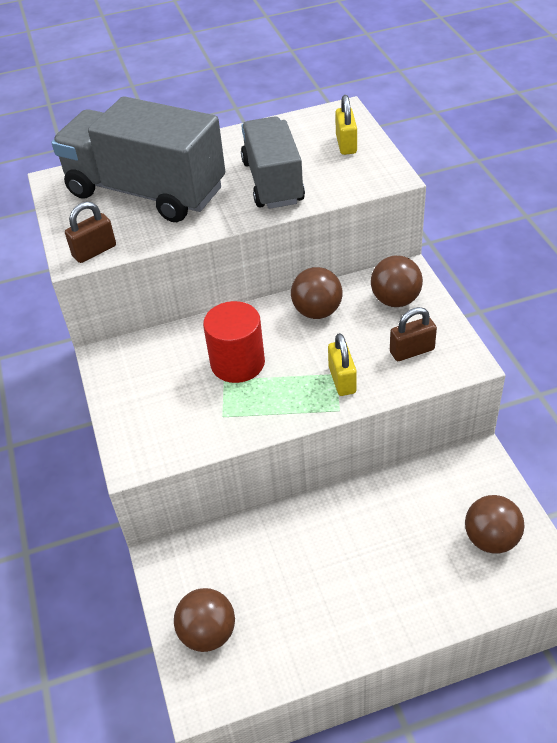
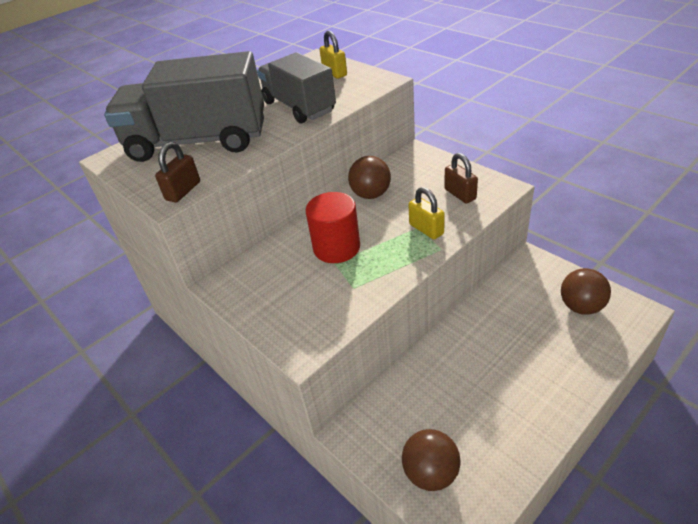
camera: 25 degrees left, 5 degrees down
(395, 300) = (421, 169): brown ball -> none
(412, 351) = (460, 194): brown padlock -> brown padlock turned 75 degrees counterclockwise

